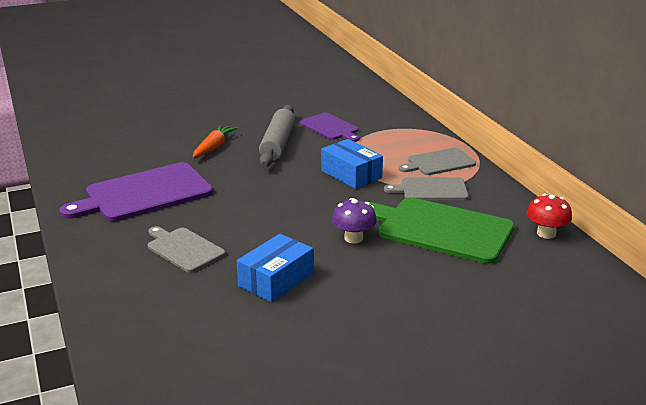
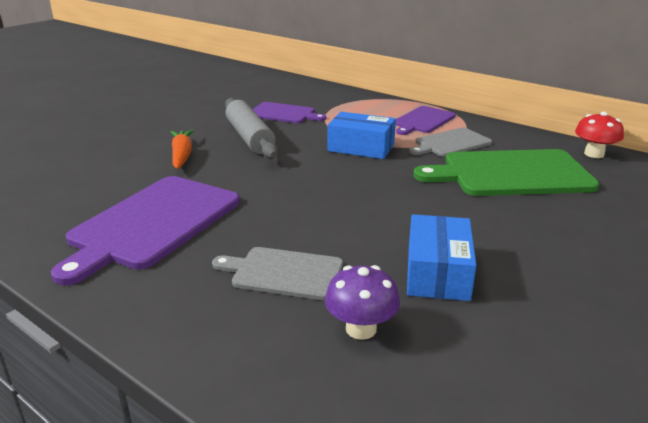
camera: 30 degrees left, 0 degrees up
(353, 238) = (450, 204): purple mushroom -> purple mushroom (361, 329)
(439, 162) = (423, 121): grey cutting board -> purple cutting board

